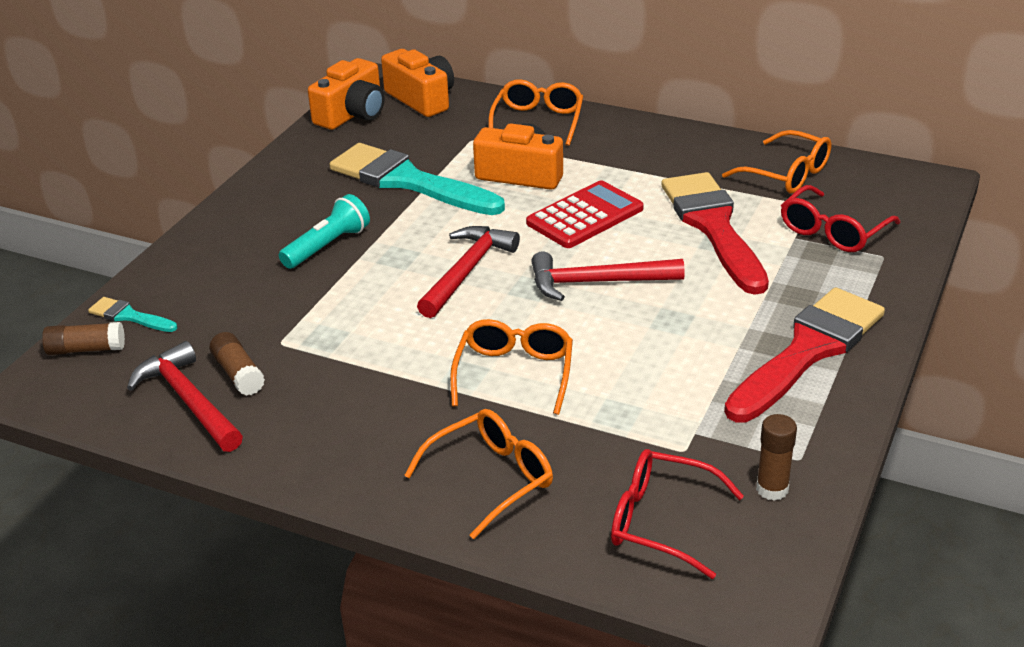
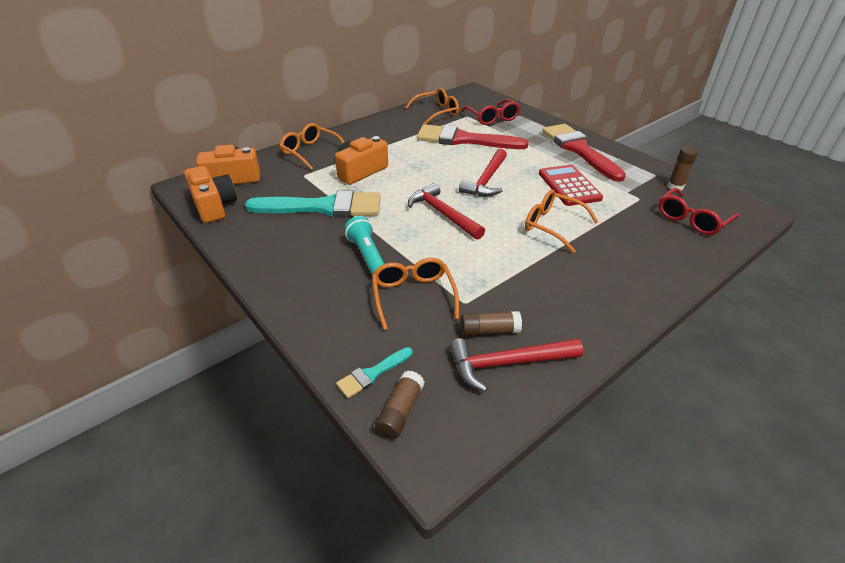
camera: 65 degrees left, 5 degrees up
(408, 181) = (324, 207): turquoise brush -> turquoise brush turned 150 degrees counterclockwise
(491, 478) = (643, 258): orange glasses -> orange glasses (413, 296)
(585, 216) = (421, 166): red calculator -> red calculator (569, 186)

